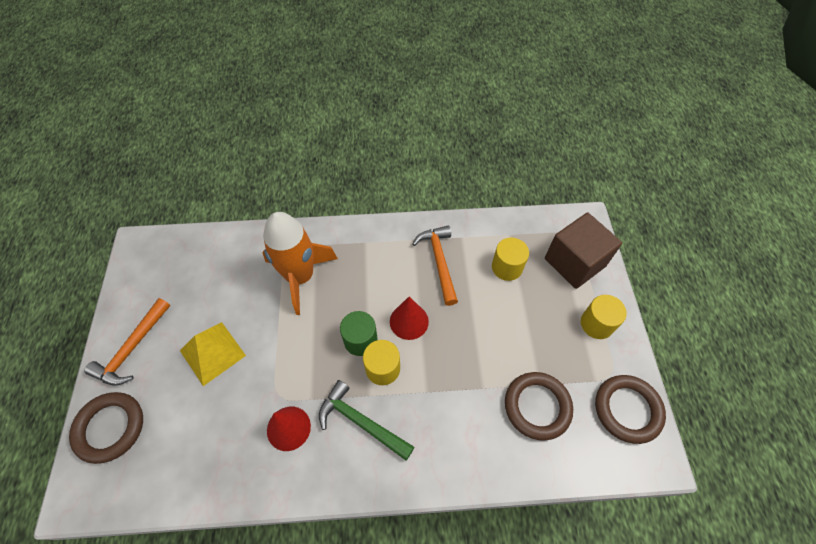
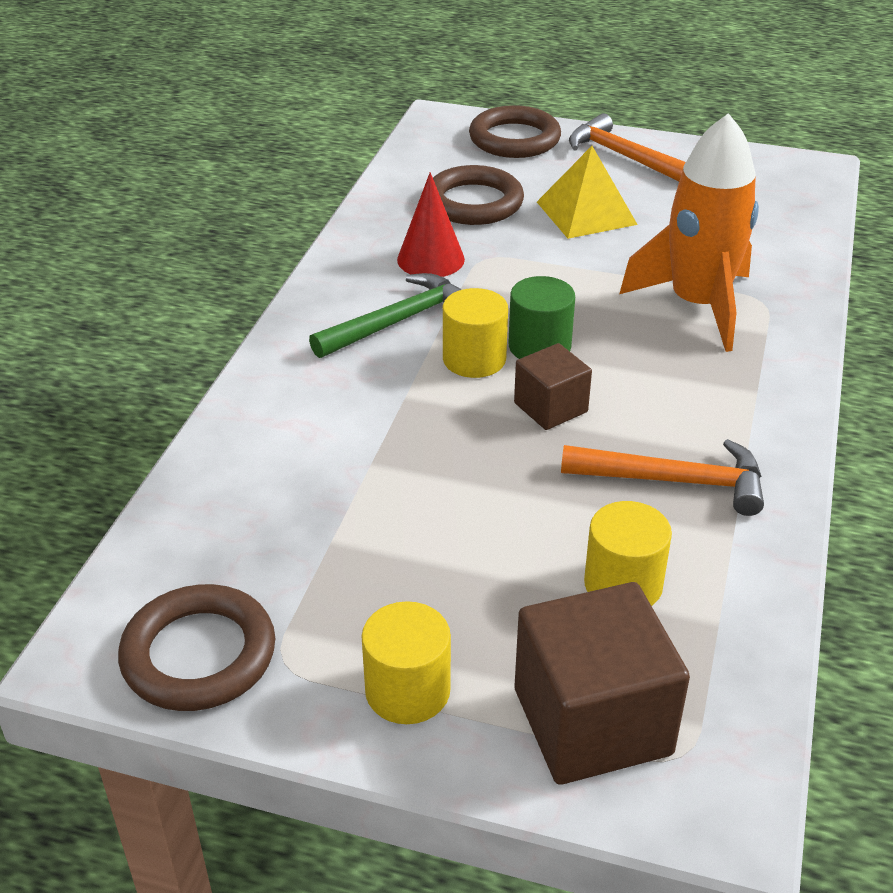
camera: 110 degrees right, 20 degrees down
(409, 321) = (550, 407): red cone -> brown cube
(537, 406) = (293, 522): brown ring -> brown ring (473, 203)

